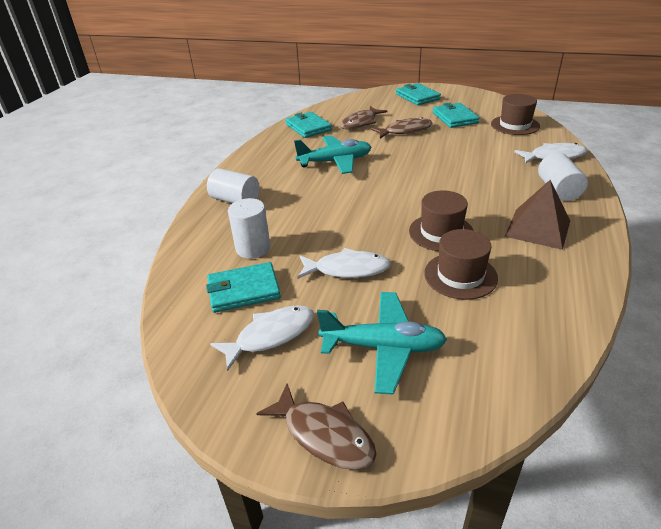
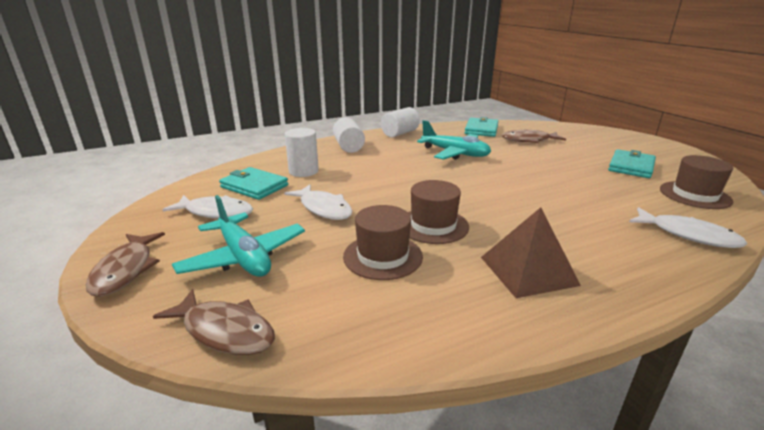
camera: 45 degrees right, 10 degrees down
(405, 131) = (557, 157): brown fish -> brown fish (225, 331)
(417, 97) = (624, 142): turquoise wallet -> none
(558, 190) = (626, 259): white cylinder -> white cylinder (400, 133)

